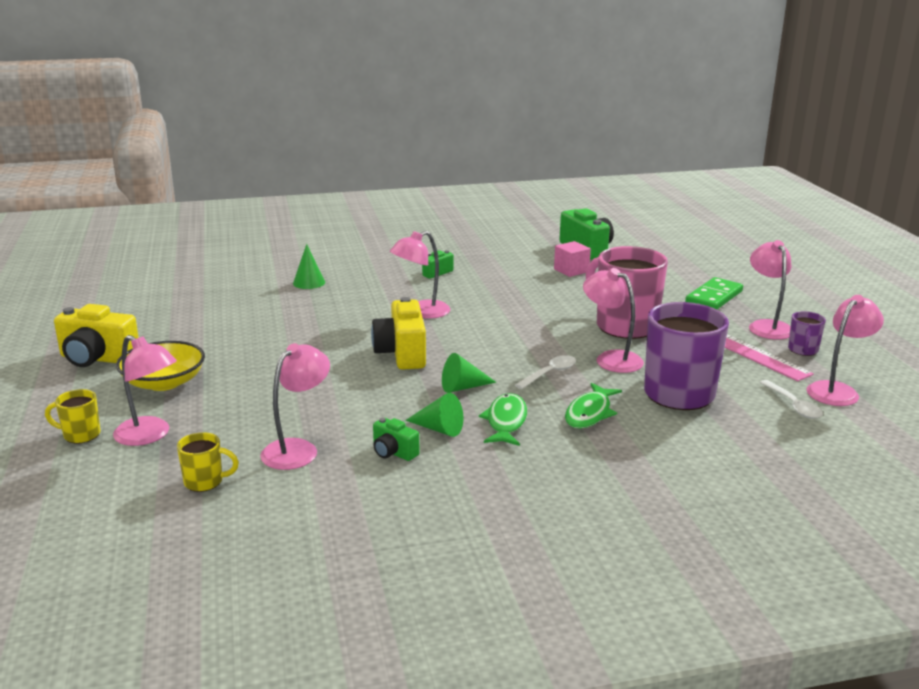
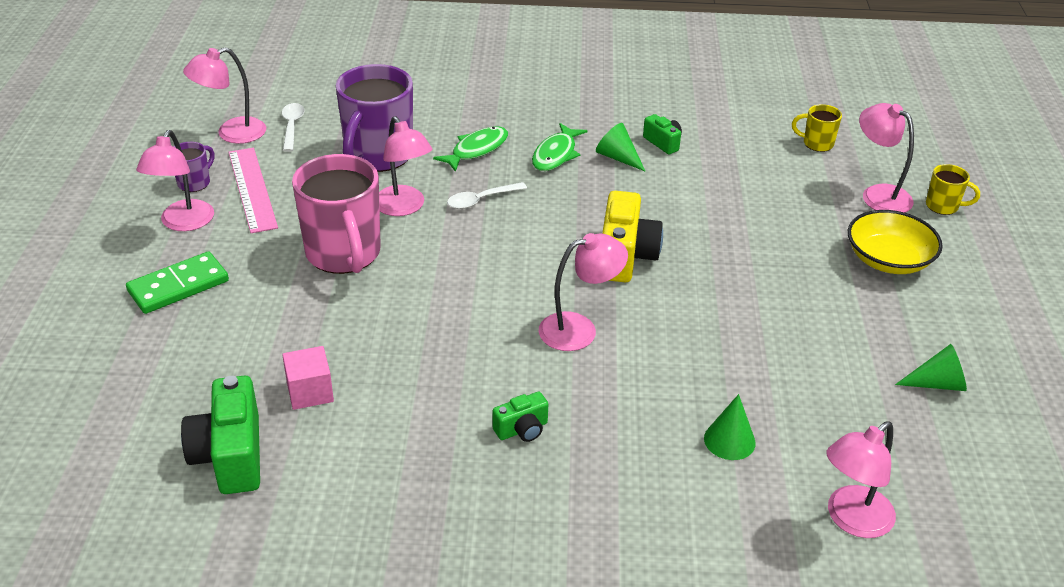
camera: 165 degrees left, 15 degrees up
(97, 359) = (983, 313): yellow camera -> none
(297, 449) = (743, 159): pink lamp -> pink lamp (851, 520)
(463, 387) = (577, 198): green cone -> green cone (937, 384)

